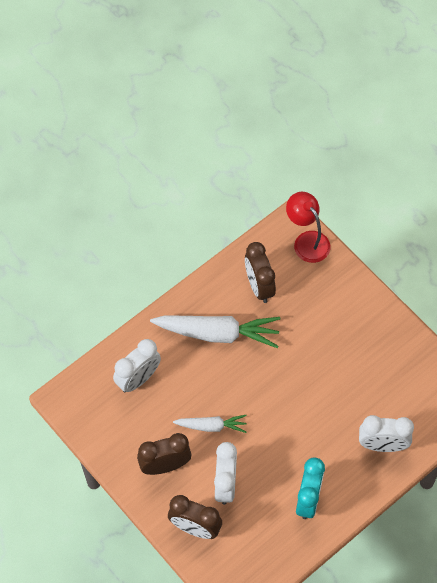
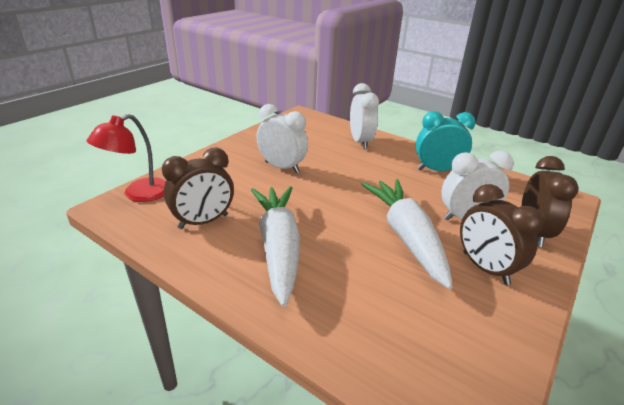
camera: 105 degrees left, 30 degrees down
(138, 379) = (380, 319): white clock -> white clock (282, 167)
(211, 426) = (406, 236): white carrot -> white carrot, size x1.81

